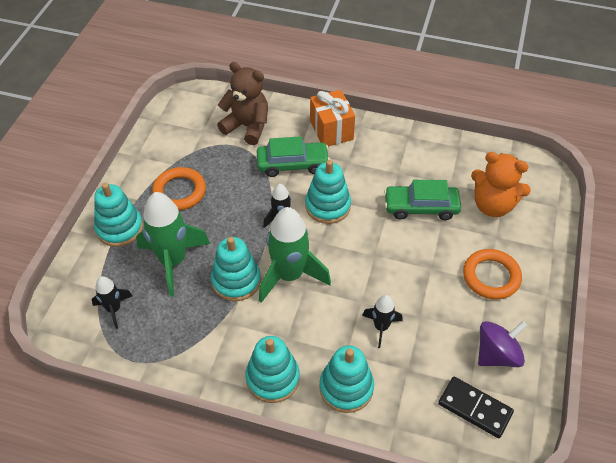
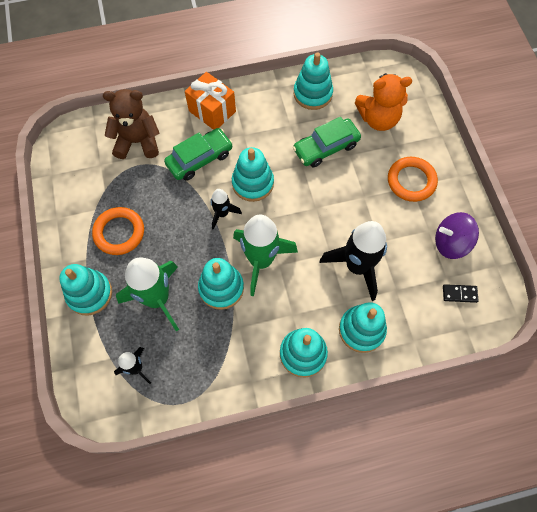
camera: 30 degrees left, 15 degrees up
(381, 327) = (357, 266): black rocket -> black rocket, size x1.91
(439, 156) = (312, 94): none -> turquoise stacking toy
(474, 408) = (459, 294): black domino -> black domino, size x0.61
(497, 354) = (450, 243): purple spinning top -> purple spinning top turned 120 degrees counterclockwise

